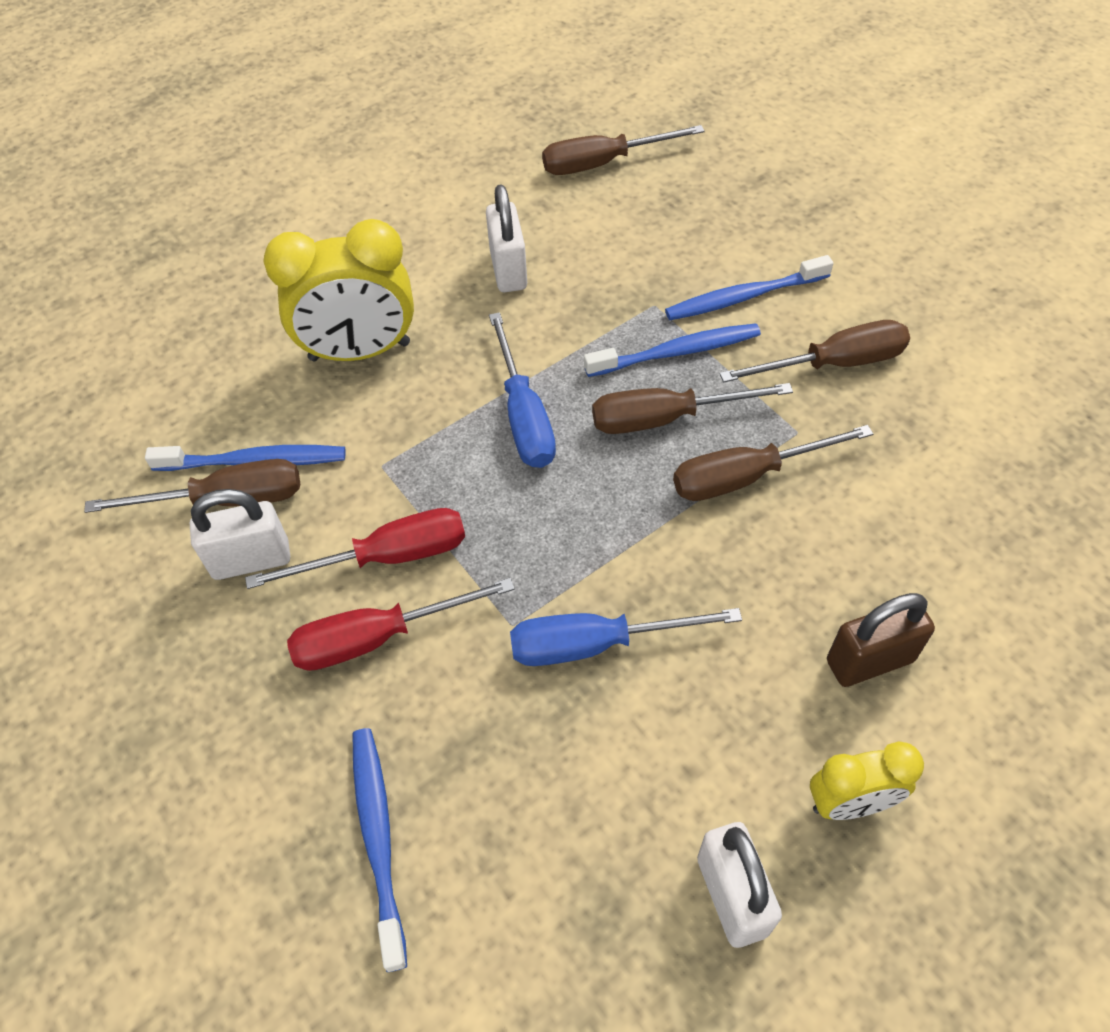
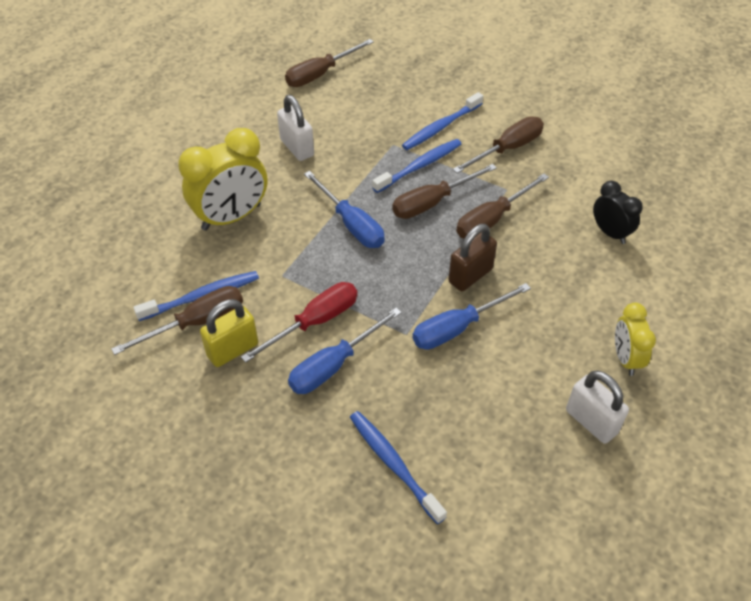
camera: 25 degrees left, 5 degrees down
(251, 560) = (232, 350): white padlock -> yellow padlock
(378, 637) = (334, 365): red screwdriver -> blue screwdriver
(850, 803) = (625, 358): yellow clock -> yellow clock turned 120 degrees clockwise
(869, 661) = (601, 289): brown padlock -> brown padlock (470, 276)
(937, 564) = (610, 233): none -> black clock

